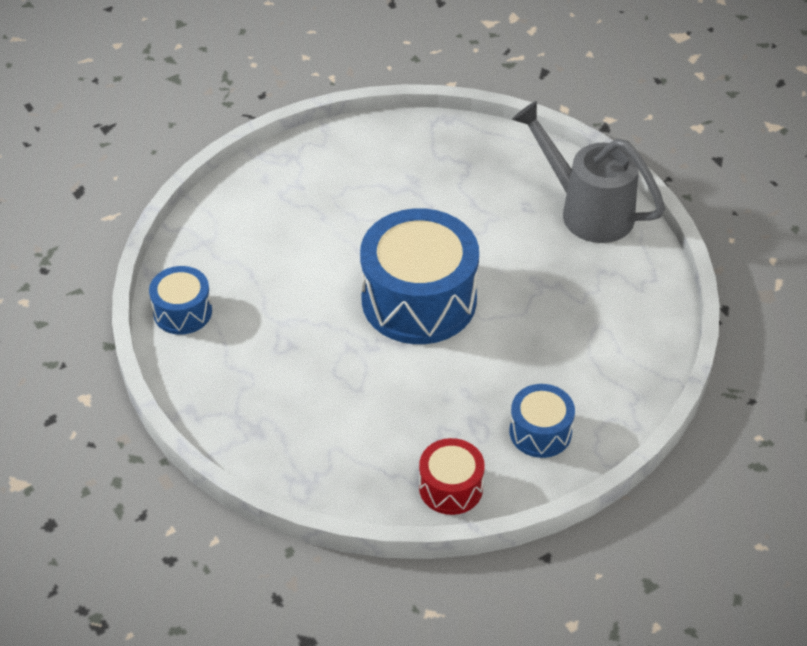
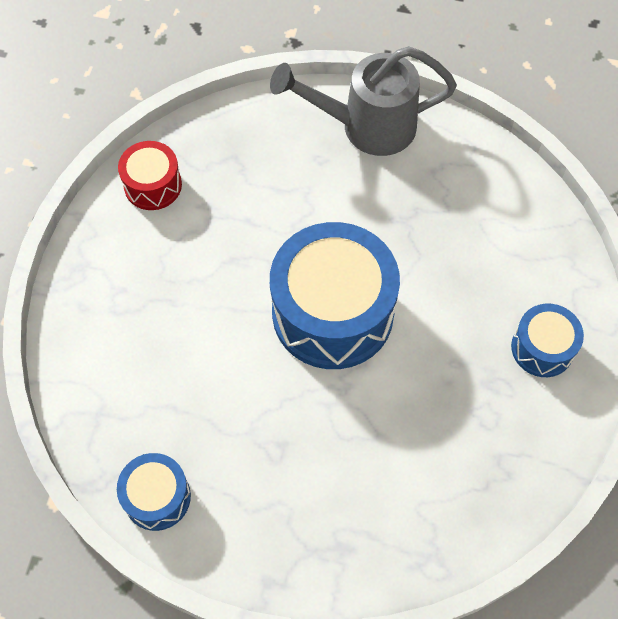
camera: 45 degrees left, 15 degrees up
(451, 487) = (536, 456): red drum -> red drum (153, 185)

